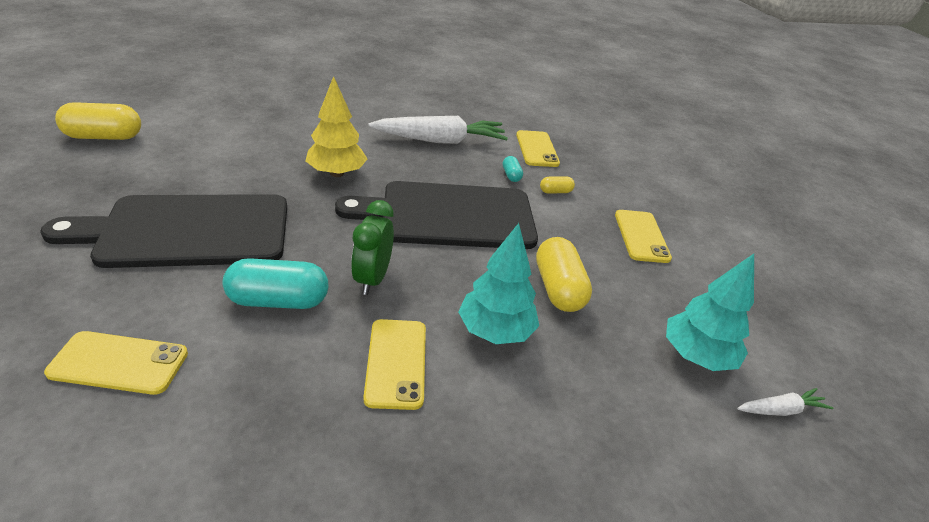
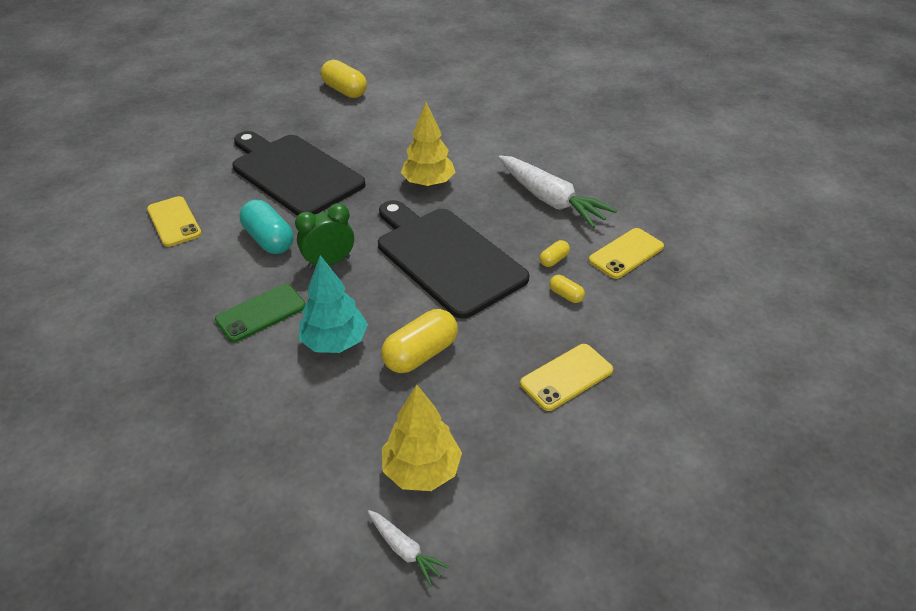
camera: 60 degrees right, 5 degrees up
(396, 363) = (261, 313): yellow phone -> green phone
(511, 175) = (553, 260): turquoise capsule -> yellow capsule
(696, 356) = (422, 470): turquoise tree -> yellow tree

